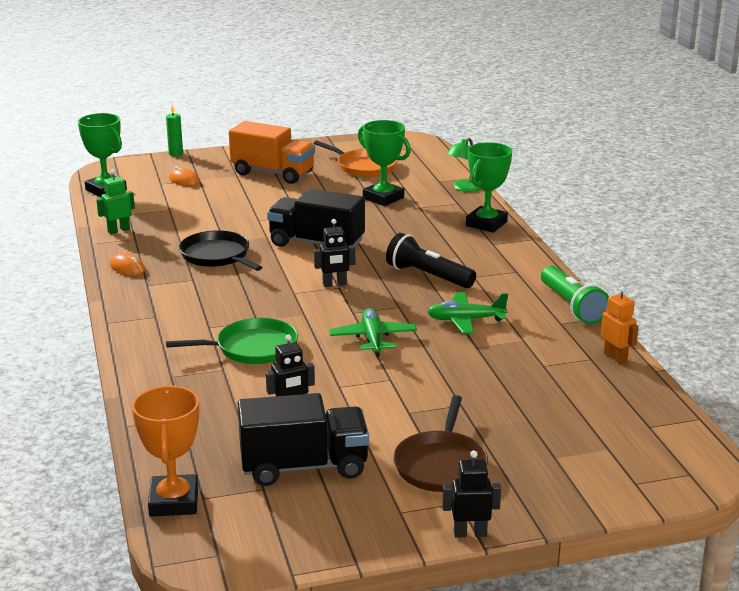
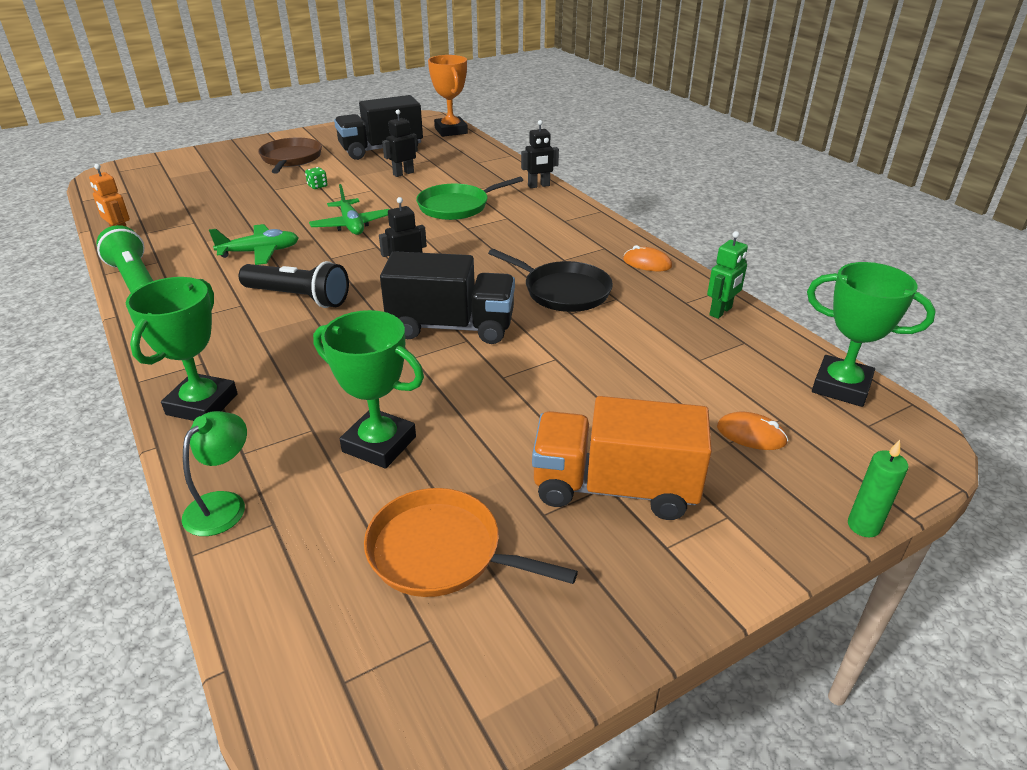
camera: 165 degrees right, 10 degrees up
(405, 402) = (317, 186): none -> green dice
(470, 533) = (275, 136): black robot -> black robot (538, 186)

